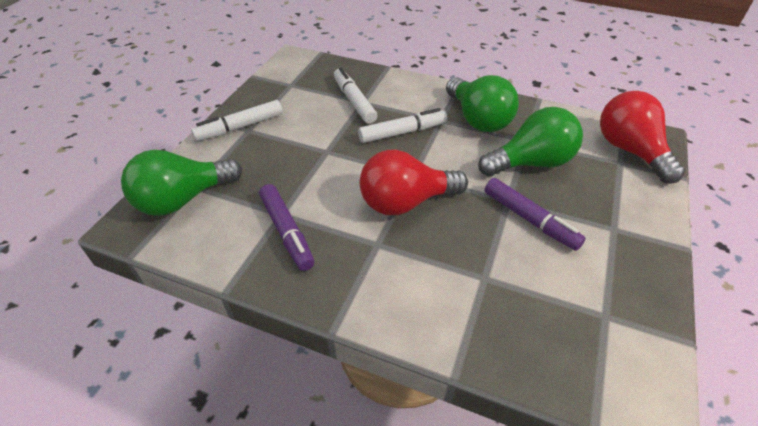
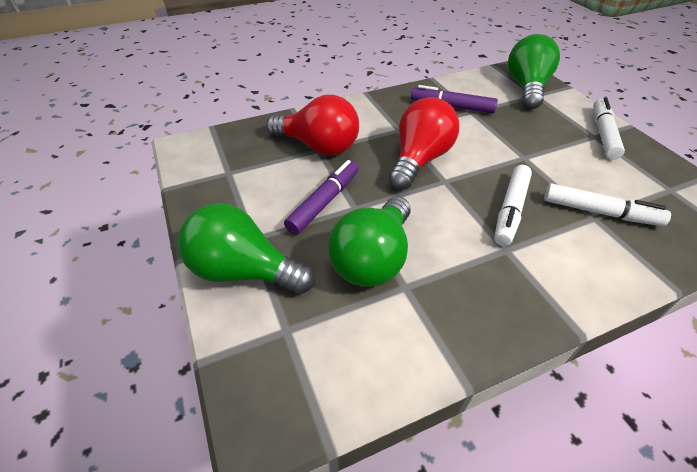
camera: 135 degrees right, 0 degrees up
(478, 119) = (480, 279): green light bulb -> green light bulb (244, 271)
(529, 219) = (324, 202): purple marker -> purple marker turned 120 degrees clockwise
(630, 150) = (285, 362): red light bulb -> red light bulb (318, 146)

